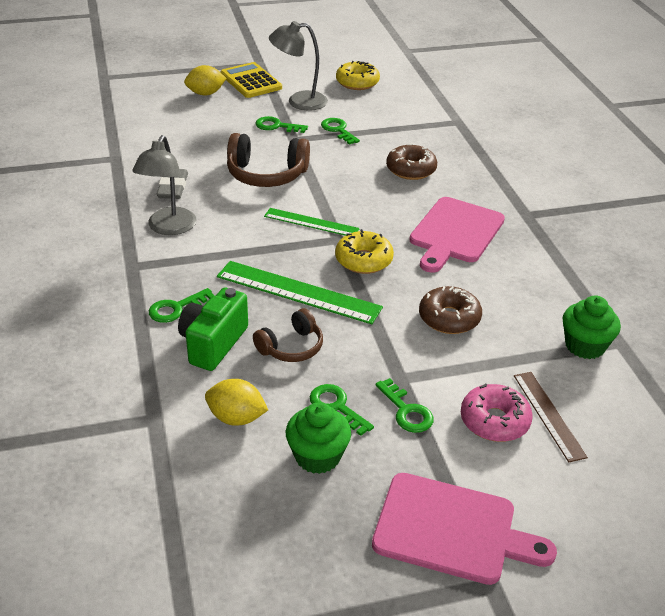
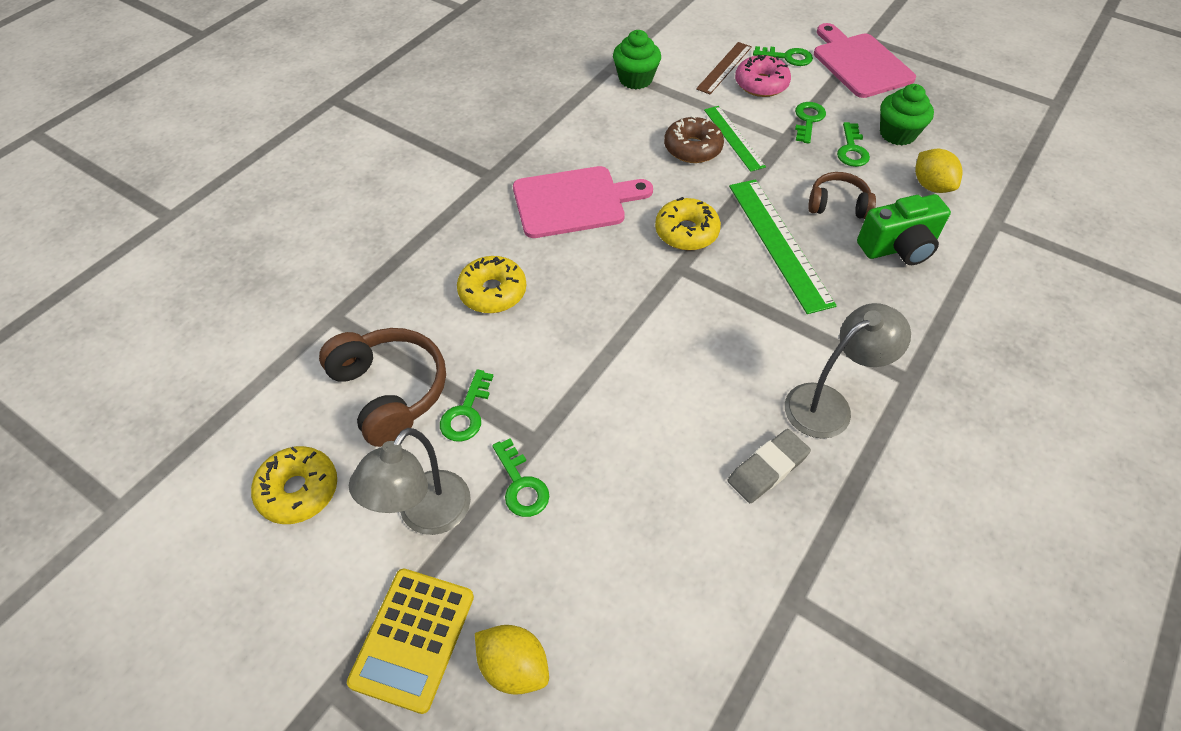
camera: 130 degrees left, 15 degrees up
(176, 308) = (903, 300): green key -> green key (788, 57)
(266, 174) = (640, 404): brown headphones -> brown headphones (389, 392)
(299, 101) = (425, 515): grey lamp -> grey lamp turned 75 degrees clockwise
(311, 222) = (678, 302): green ruler -> green ruler (733, 138)
(411, 169) = (492, 292): brown donut -> yellow donut

